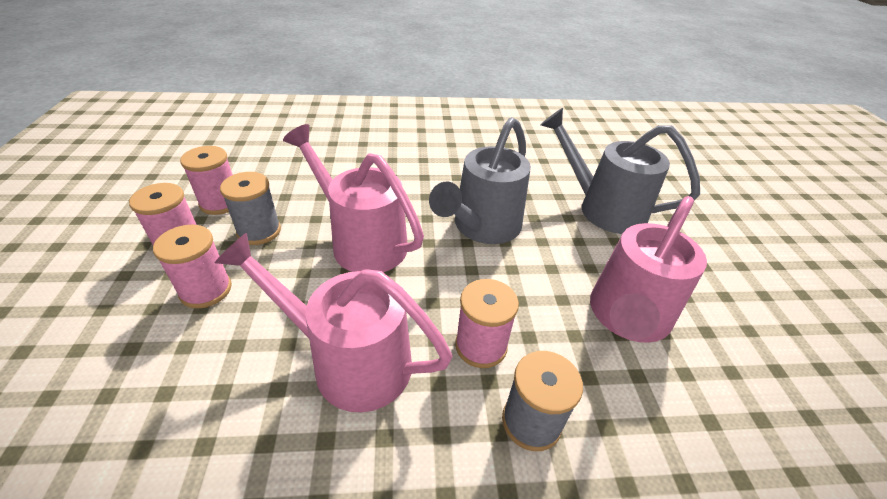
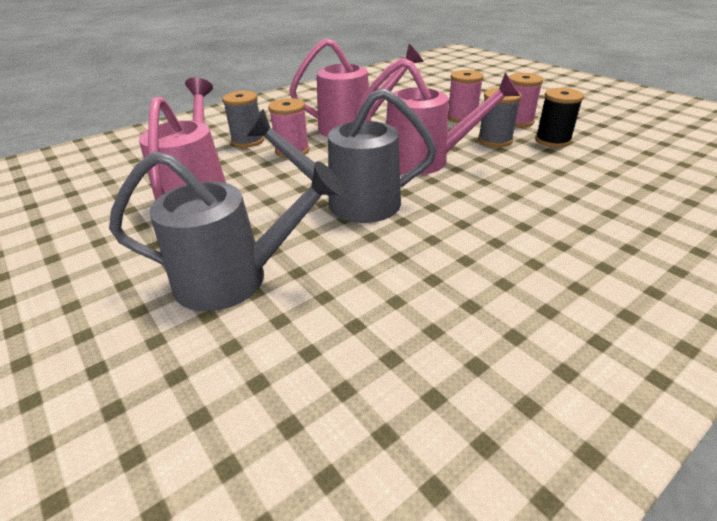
camera: 150 degrees right, 5 degrees down
(220, 203) = (552, 140): pink spool -> black spool
(482, 228) = (351, 203): grey watering can -> grey watering can turned 90 degrees counterclockwise

